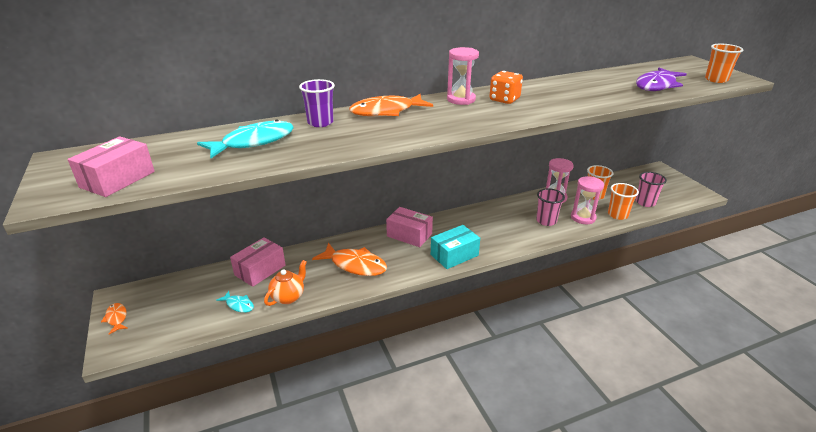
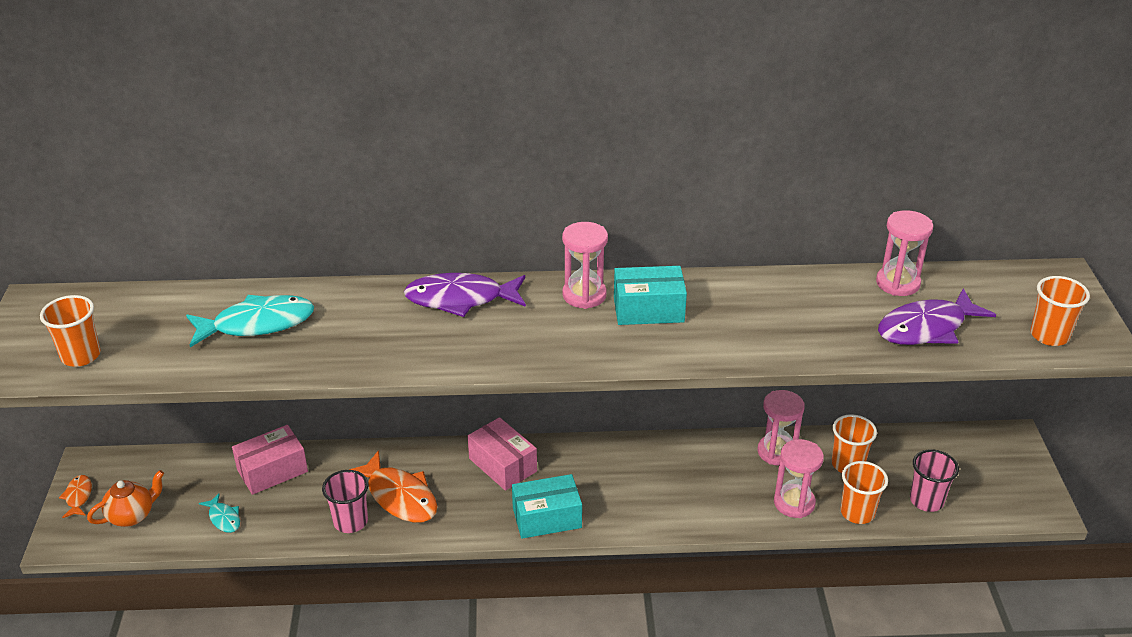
camera: 20 degrees right, 5 degrees up
(118, 179) = (81, 356): pink box -> orange cup
(288, 297) = (289, 523): orange teapot -> orange teapot (132, 515)
(320, 122) = (359, 303): purple cup -> none
(386, 111) = (460, 299): orange fish -> purple fish
(504, 99) = (648, 309): orange dice -> turquoise box
(546, 221) = (729, 493): pink cup -> pink cup (350, 521)
(621, 73) = (897, 283): none -> pink hourglass

